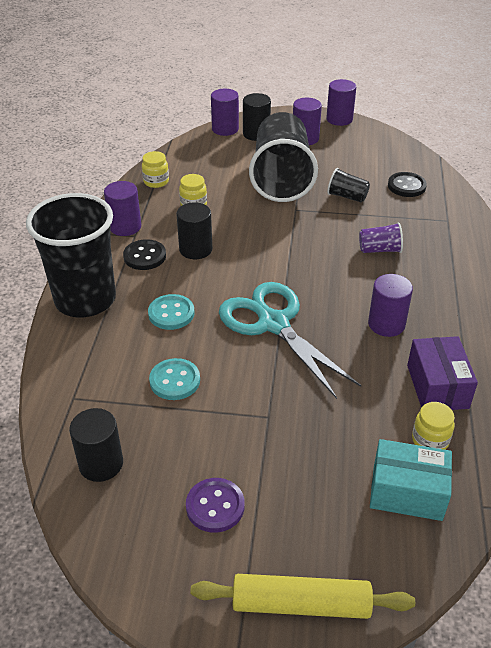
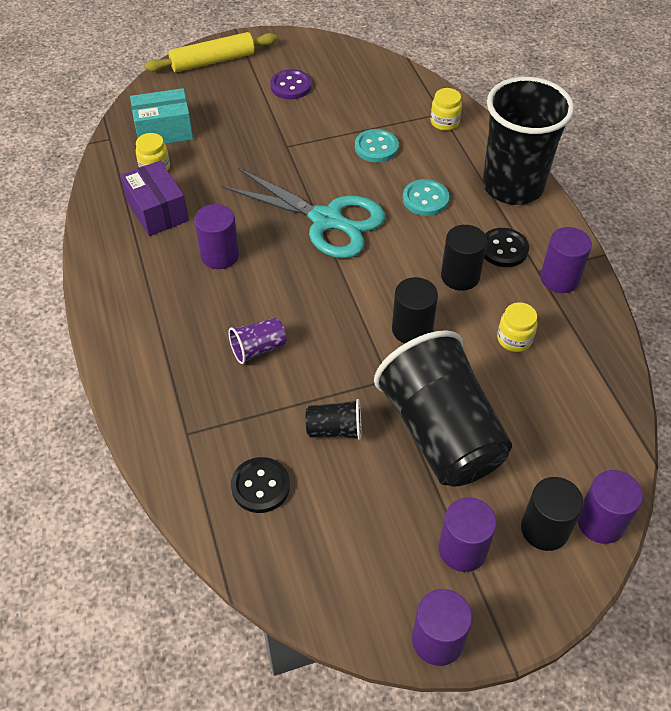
camera: 155 degrees right, 10 degrees up
(101, 464) = (383, 84): black cylinder -> black cylinder (412, 329)
(156, 181) = (593, 362): yellow jar -> yellow jar (444, 122)

